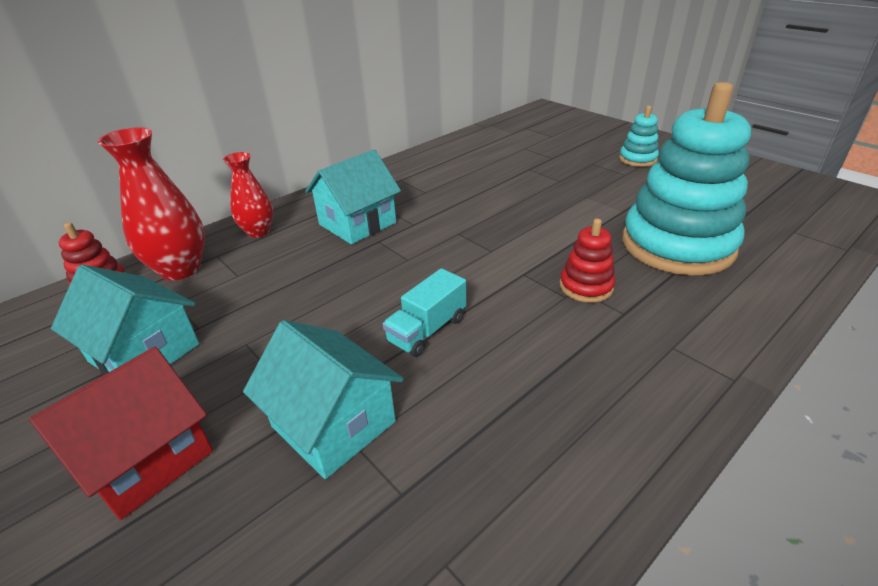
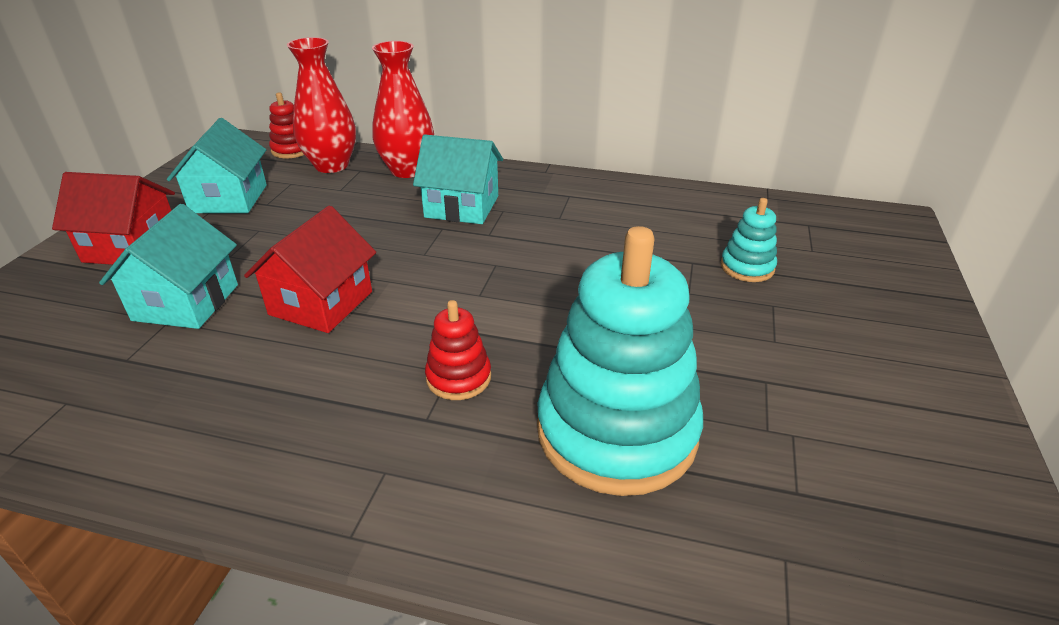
camera: 55 degrees right, 0 degrees up
(258, 232) = (407, 170): red vase -> red vase, size x1.58
(427, 330) = (321, 303): turquoise truck -> red house
(637, 159) = (839, 340): turquoise stacking toy -> turquoise stacking toy (747, 267)

